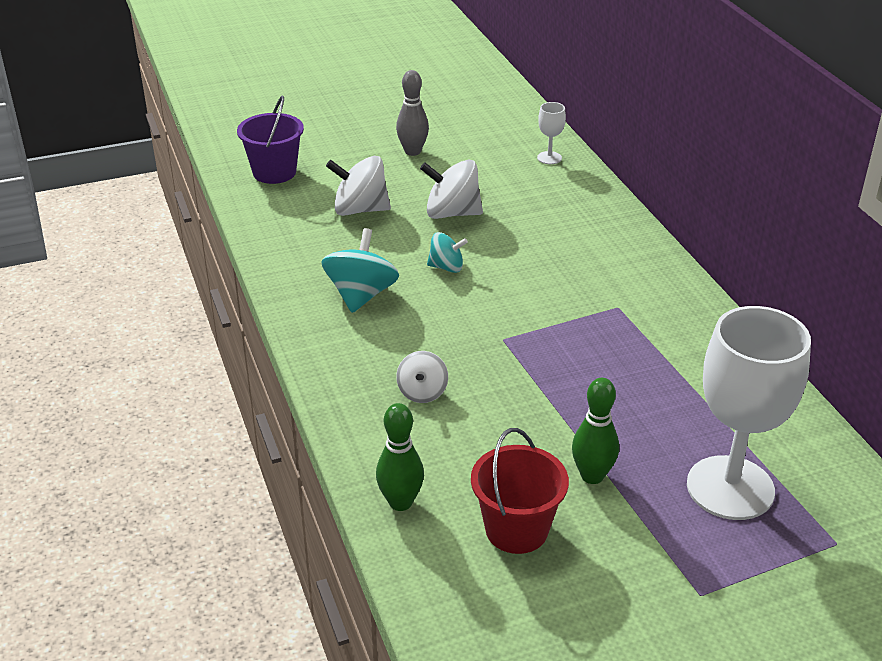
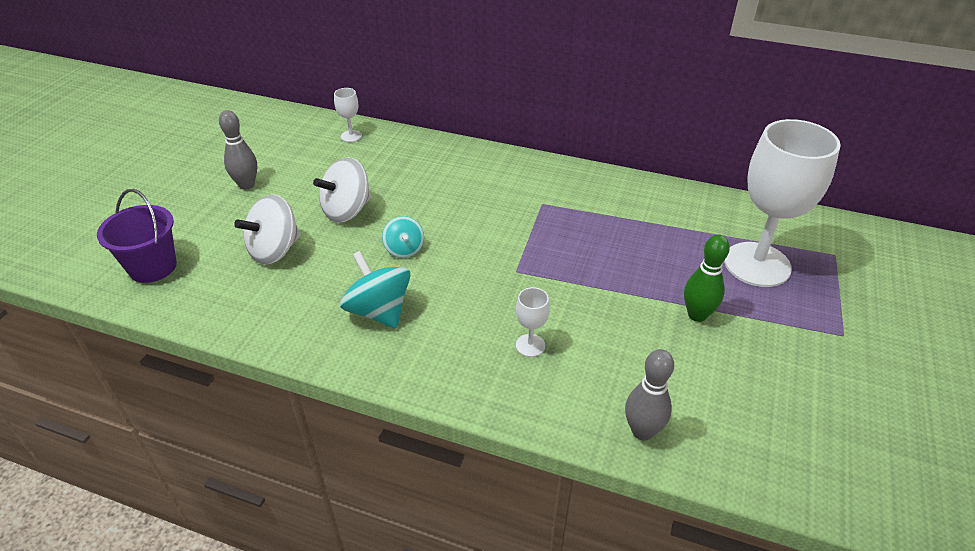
camera: 50 degrees left, 5 degrees up
(400, 502) = (642, 431): green bowling pin -> grey bowling pin
(422, 392) = (530, 345): white spinning top -> white goblet
(446, 267) = (404, 249): turquoise spinning top -> turquoise spinning top turned 120 degrees clockwise
(516, 529) = (721, 384): red bucket -> none

